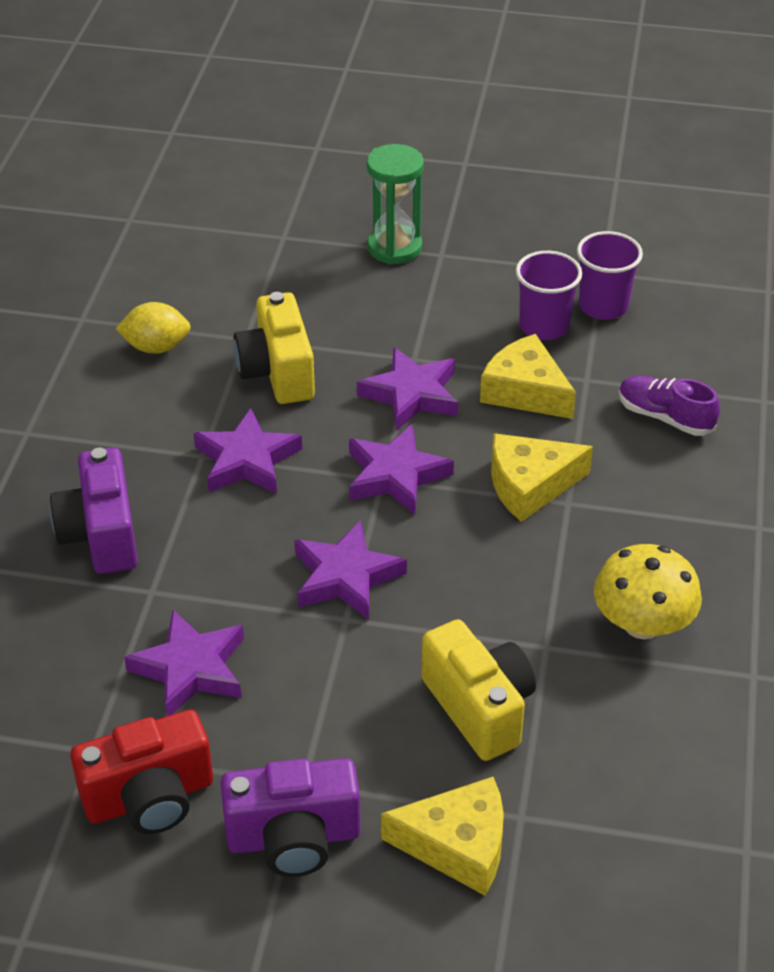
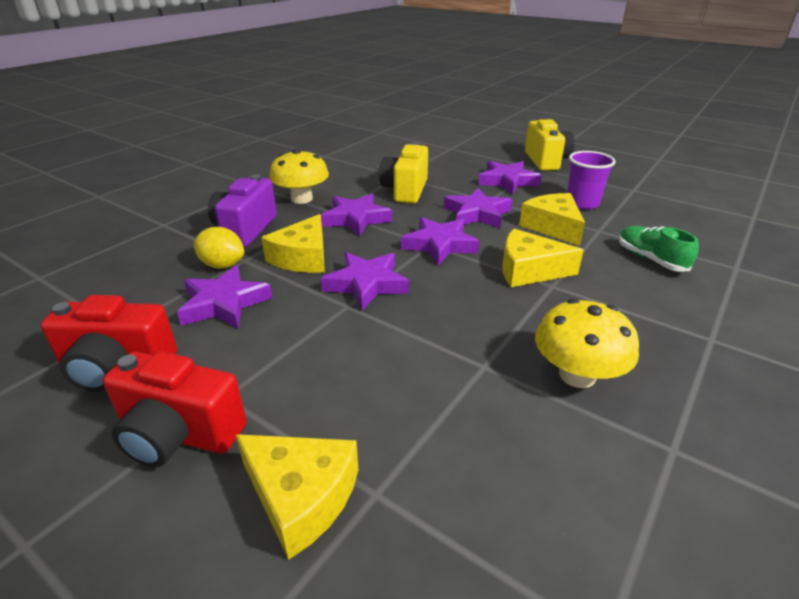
camera: 25 degrees right, 10 degrees down
(131, 441) = (301, 199): none -> yellow mushroom
(156, 347) = (350, 170): yellow lemon -> yellow lemon (222, 265)
(229, 560) = (303, 257): none -> yellow cheese
(293, 838) = (179, 434): purple camera -> red camera
(394, 248) = (509, 161): green hourglass -> none
(418, 304) = (507, 181): none -> purple star
(479, 708) = (401, 391): yellow camera -> yellow camera (546, 161)
(603, 306) = (627, 202): purple cup -> none
(665, 417) = (651, 259): purple shoe -> green shoe

